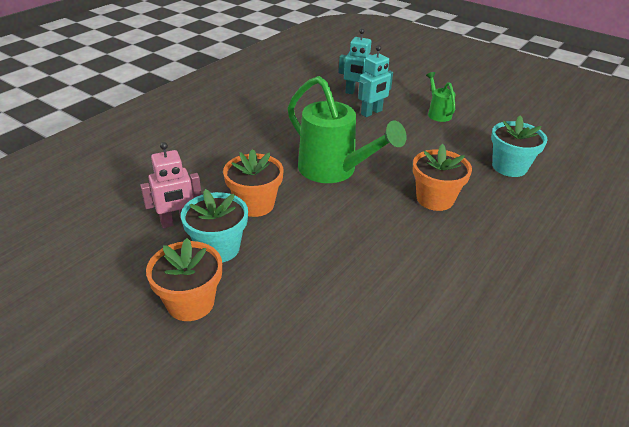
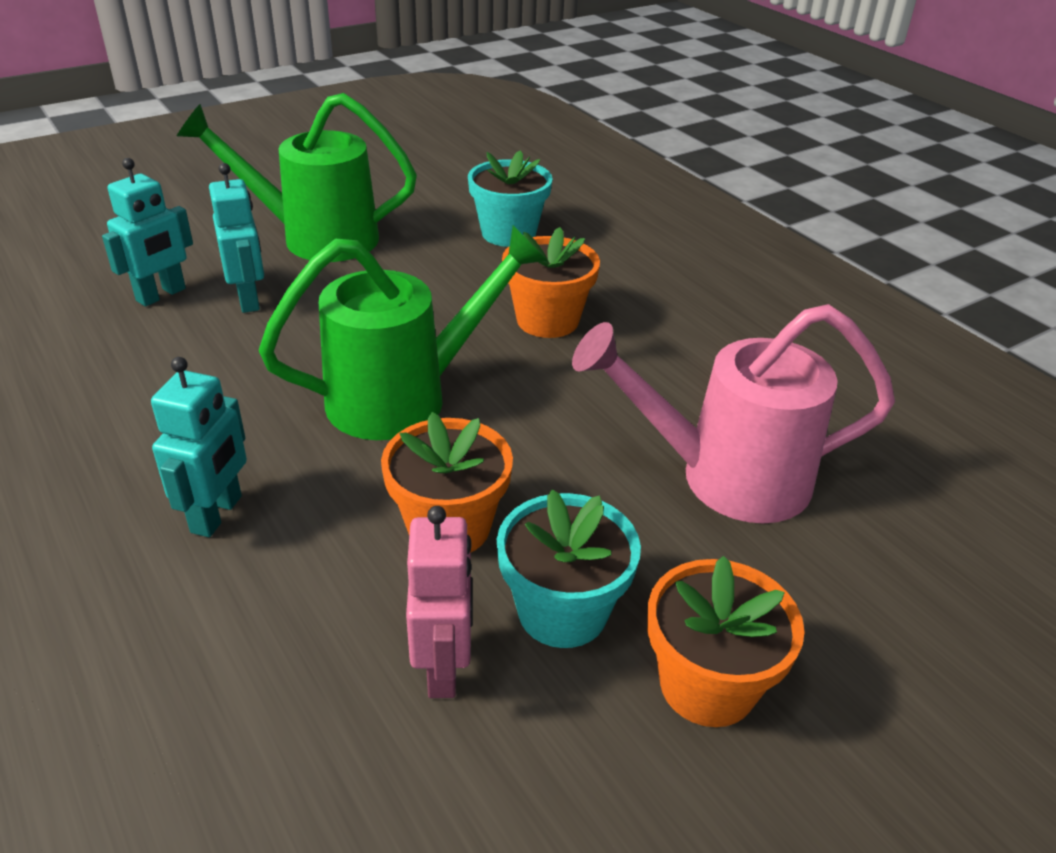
camera: 70 degrees left, 0 degrees up
(234, 148) = (217, 514): none -> turquoise robot
(342, 291) = (726, 478): none -> pink watering can
(438, 113) = (316, 238): green watering can -> green watering can, size x2.06

